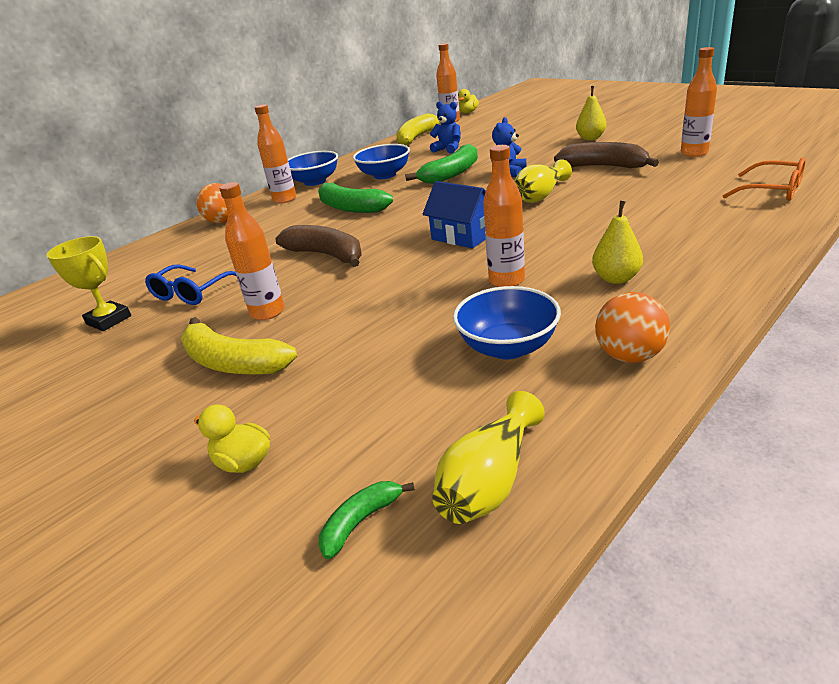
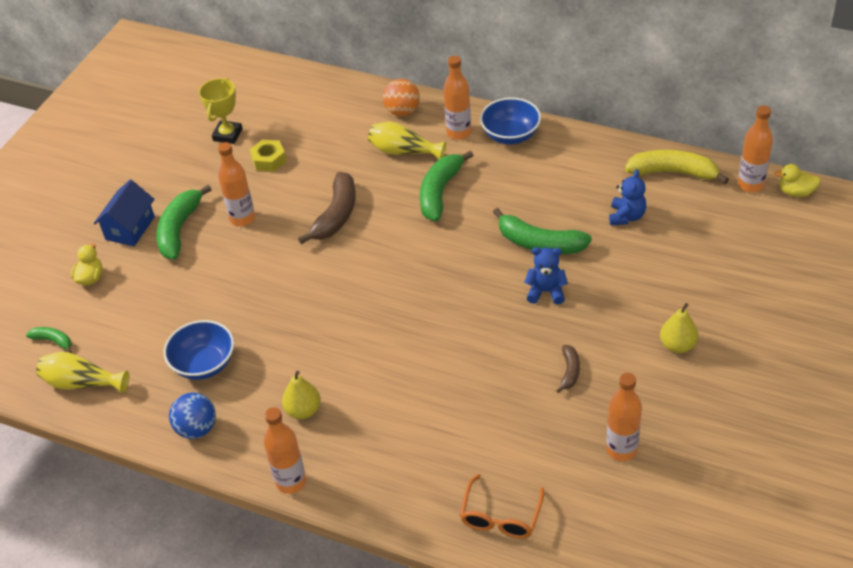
camera: 70 degrees right, 15 degrees up
(192, 292) = (269, 160): blue glasses -> yellow nut
(233, 363) = (179, 229): yellow banana -> green banana
(384, 175) = (533, 187): blue bowl -> none
(463, 236) = (378, 295): blue house -> blue house (130, 228)
(506, 281) = (297, 343): orange bottle -> orange bottle (291, 482)
(540, 196) = (477, 331): yellow vase -> yellow vase (403, 151)
(604, 167) = (569, 371): brown banana -> brown banana, size x0.52
(629, 356) = (197, 429): orange ball -> blue ball

